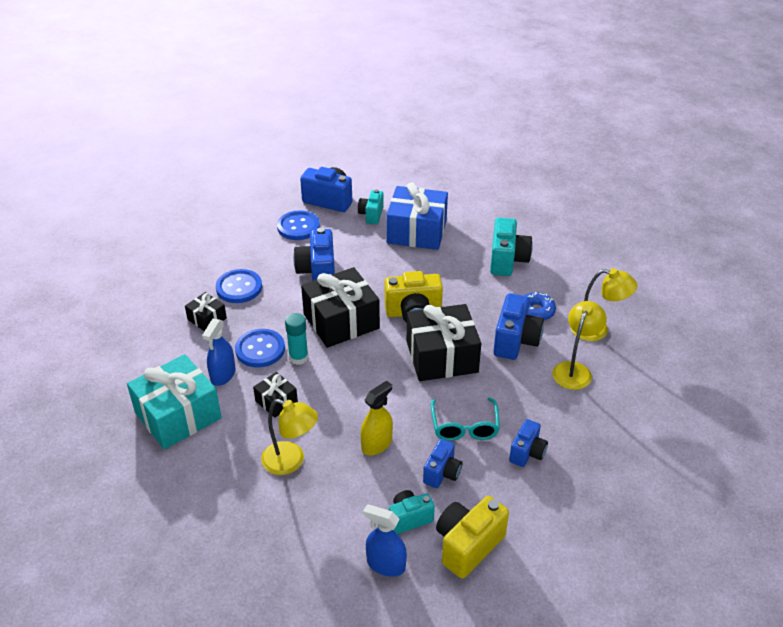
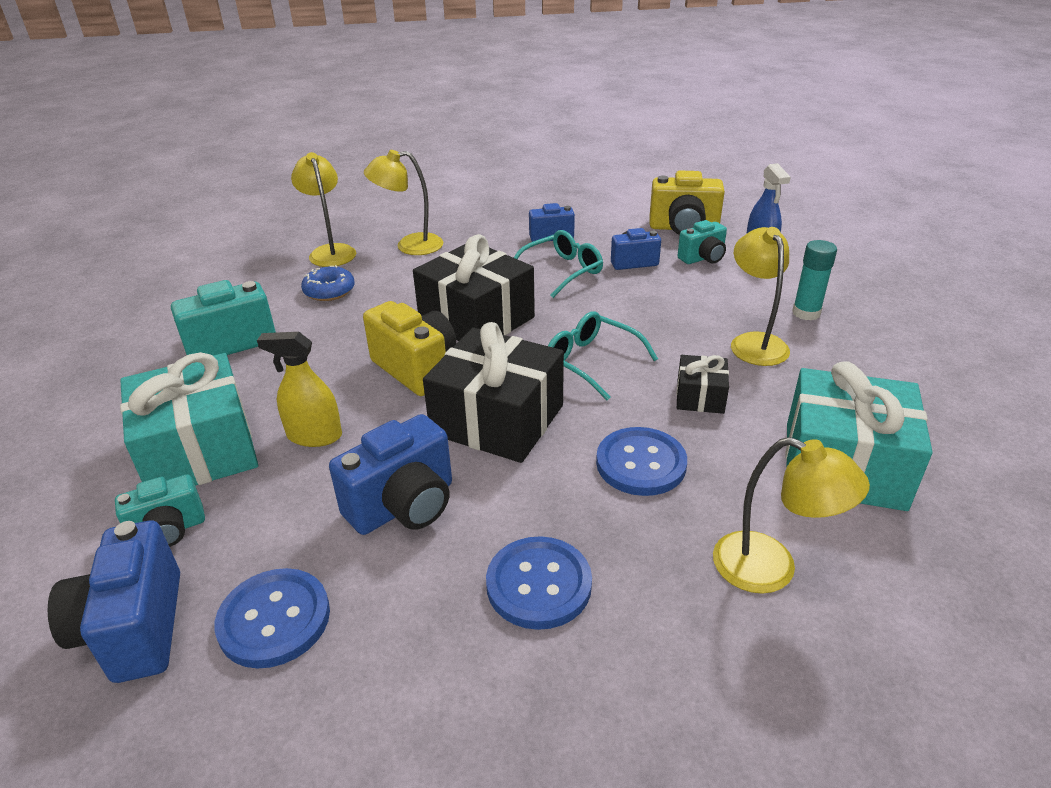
camera: 125 degrees left, 5 degrees down
(169, 349) = (771, 569): none -> yellow lamp
(207, 319) = (656, 571): black gift -> none
(223, 375) = (729, 469): blue spray bottle -> none
(298, 357) = (609, 419): turquoise glue stick -> turquoise glue stick (806, 313)
(350, 379) = (591, 362): none -> turquoise glasses
(376, 444) = (653, 305): yellow spray bottle -> yellow spray bottle (314, 436)
(409, 518) = (703, 258): turquoise camera -> turquoise camera turned 60 degrees counterclockwise
(416, 231) = (199, 450): blue gift -> turquoise gift
(515, 341) = (398, 286): blue camera -> none

